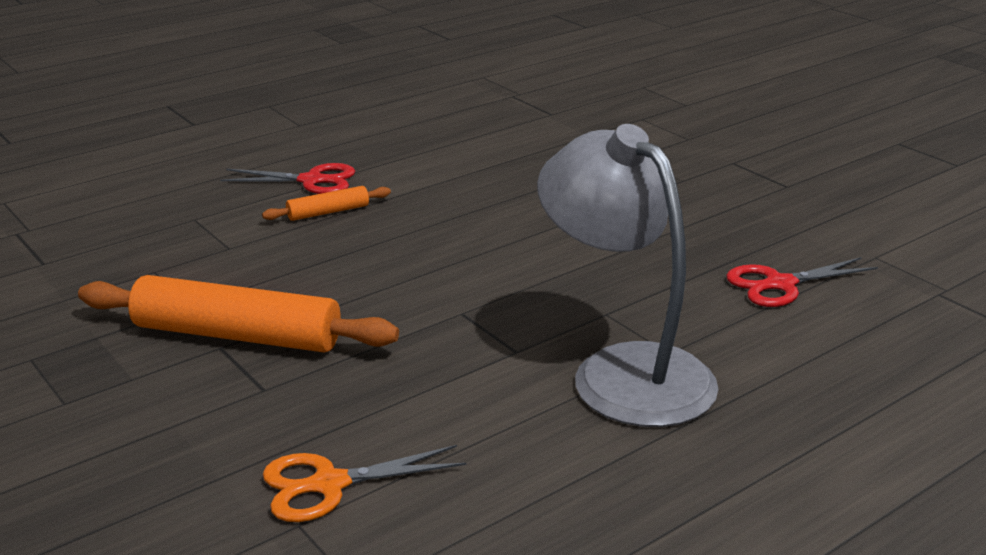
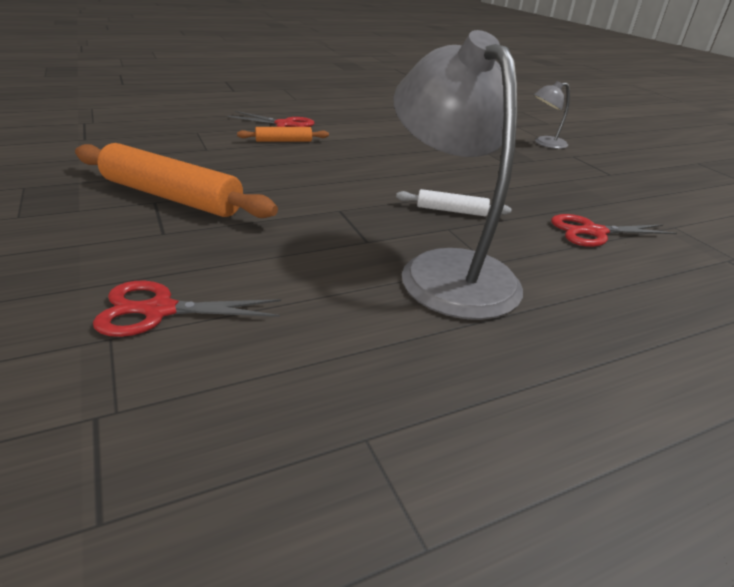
camera: 10 degrees right, 5 degrees up
(329, 484) = (159, 310): orange scissors -> red scissors
(601, 286) = (451, 211): none -> white rolling pin
(690, 147) = (545, 144): none -> grey lamp

